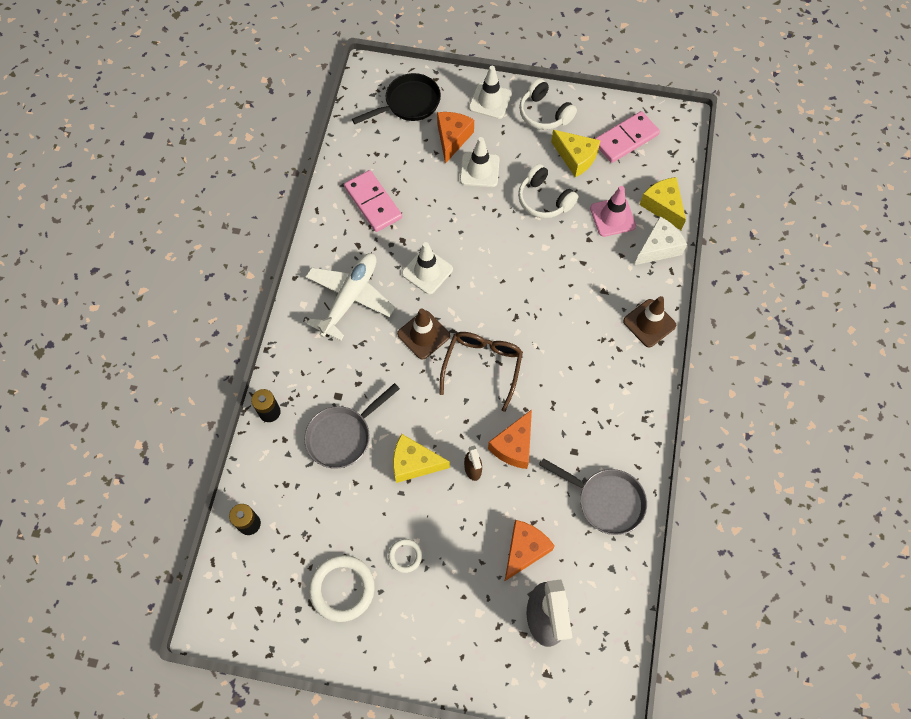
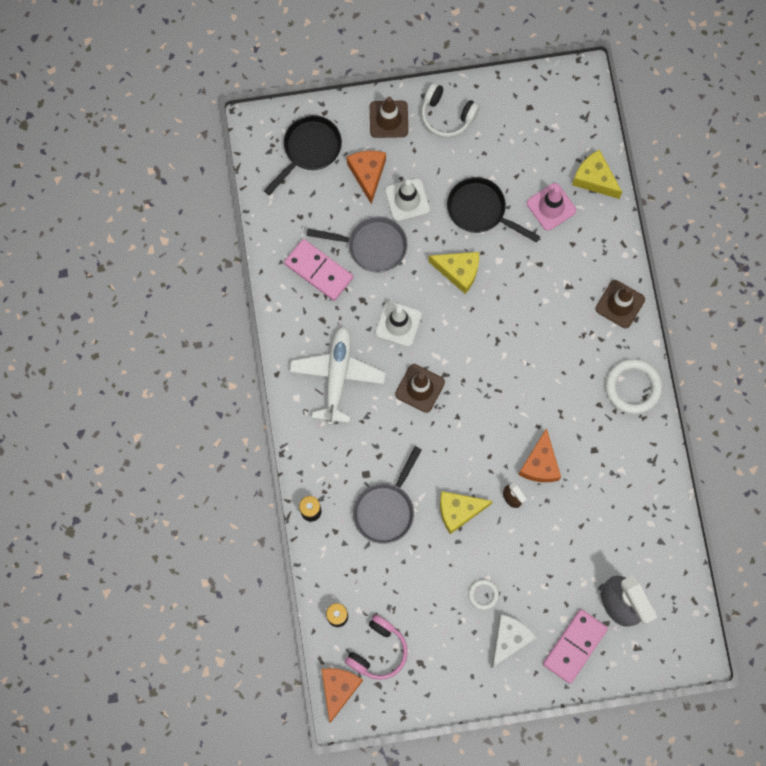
camera: 20 degrees left, 10 degrees up
(274, 574) = (378, 650): none -> pink headphones
(342, 588) = (441, 641): white ring -> white ring (633, 387)
(482, 366) = (485, 399): brown glasses -> none
(490, 101) = (388, 119): white traffic cone -> brown traffic cone
(524, 550) = (582, 553): orange cheese -> orange cheese (339, 689)
(544, 199) = (480, 210): white headphones -> black pan
(575, 158) = (494, 154): yellow cheese -> yellow cheese (458, 271)
(605, 501) = (636, 484): grey pan -> grey pan (372, 246)
(625, 139) = (535, 117): pink domino -> pink domino (574, 646)
(658, 248) = (604, 224): white cheese -> white cheese (509, 639)

